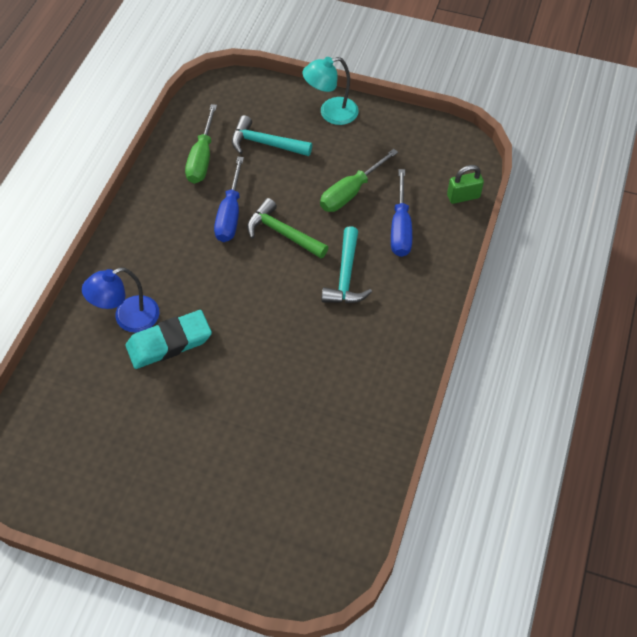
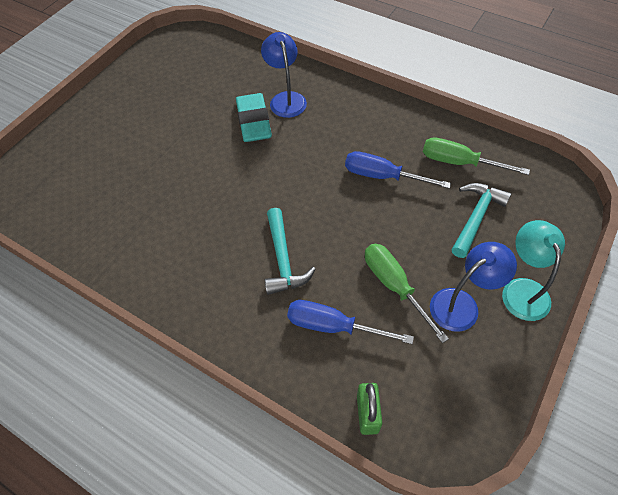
camera: 105 degrees right, 0 degrees up
(282, 233) = (350, 214): green hammer -> none
(346, 276) = (283, 259): turquoise hammer -> turquoise hammer turned 120 degrees counterclockwise
(355, 148) = (462, 304): none -> blue lamp

